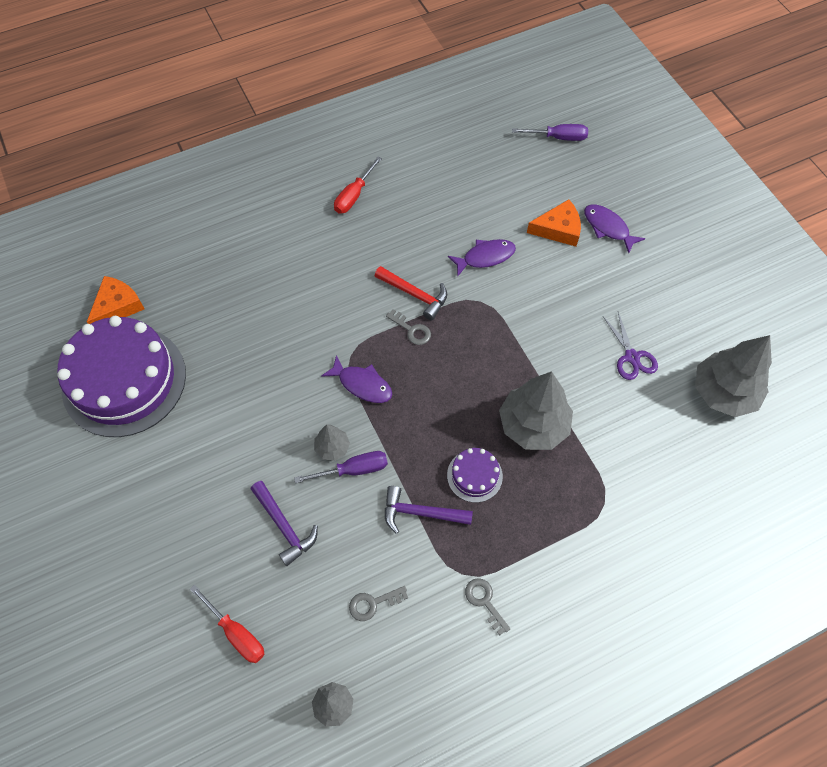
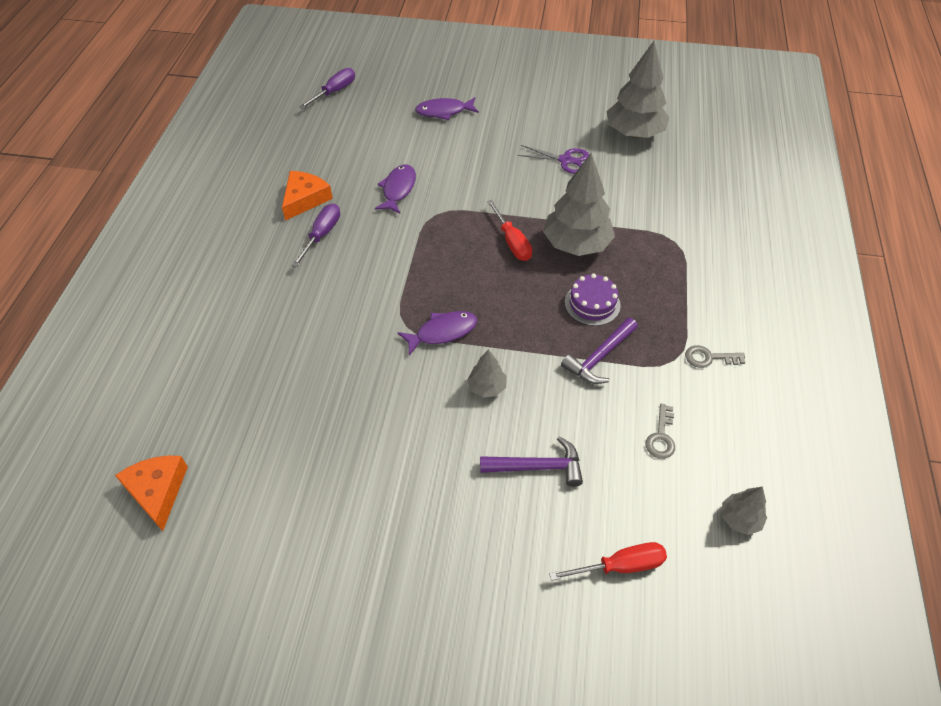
camera: 55 degrees left, 10 degrees down
(124, 380) = (255, 530): purple cake -> none
(353, 470) = (521, 383): purple screwdriver -> purple screwdriver (322, 235)
(354, 195) = (244, 236): red screwdriver -> red screwdriver (512, 242)
(412, 330) = (421, 270): grey key -> none
(415, 295) = (388, 250): red hammer -> none
(558, 229) = (417, 136): orange cheese -> orange cheese (305, 199)

